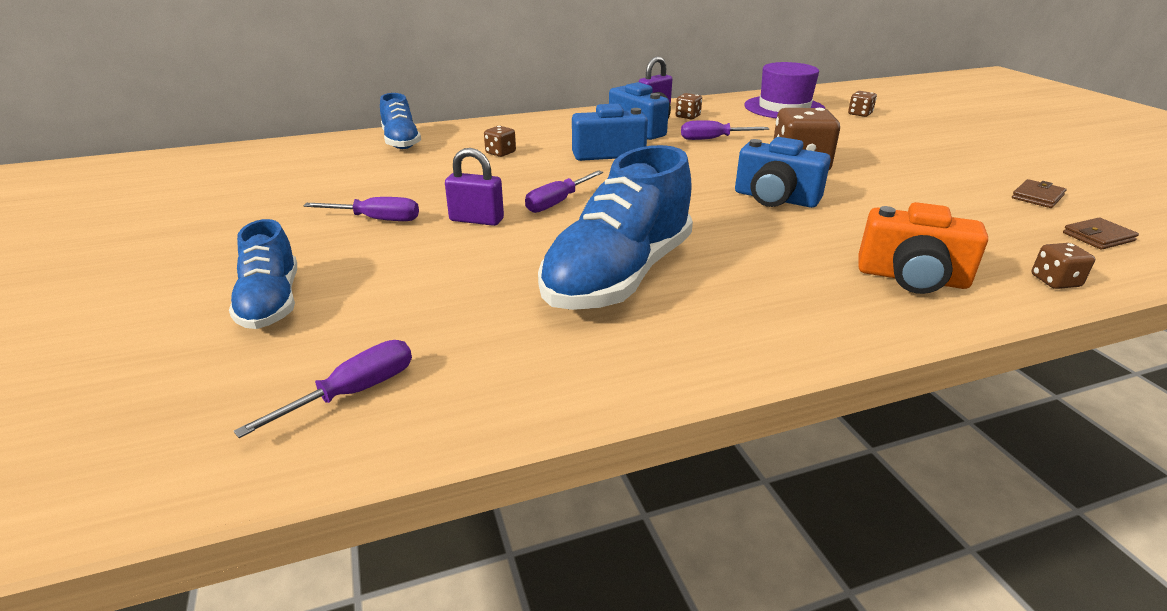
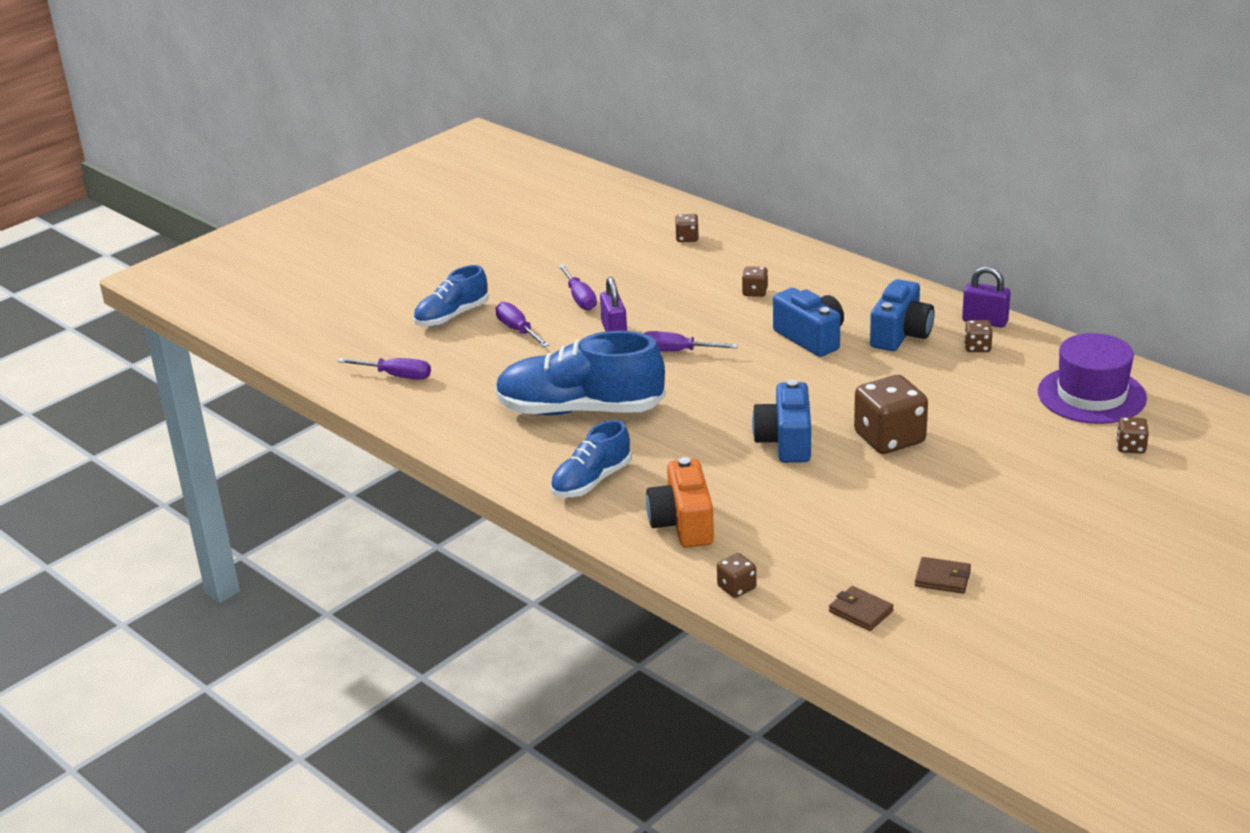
camera: 65 degrees right, 0 degrees up
(360, 153) = (687, 238): none -> brown dice
(401, 142) = (730, 242): blue shoe -> blue shoe (591, 481)
(712, 139) = (916, 378): purple screwdriver -> purple screwdriver (517, 330)

